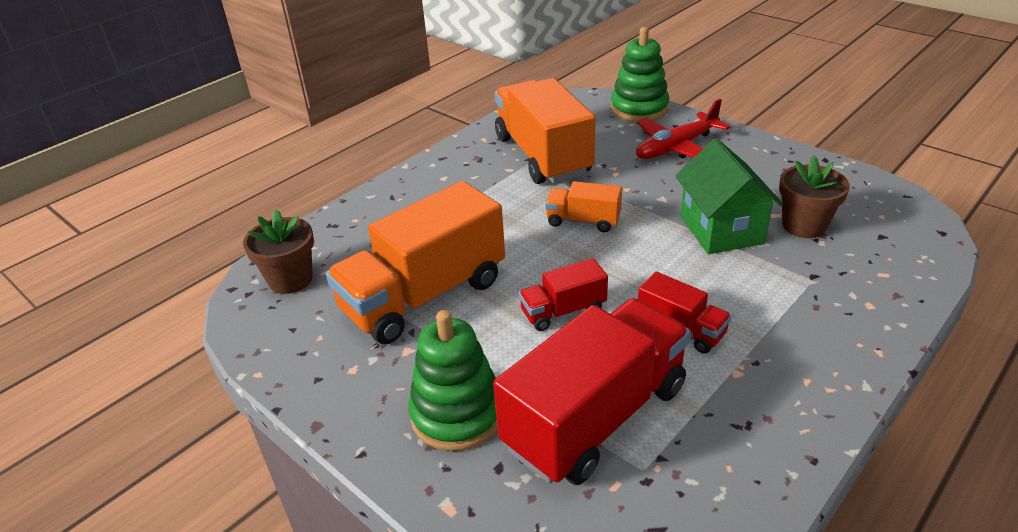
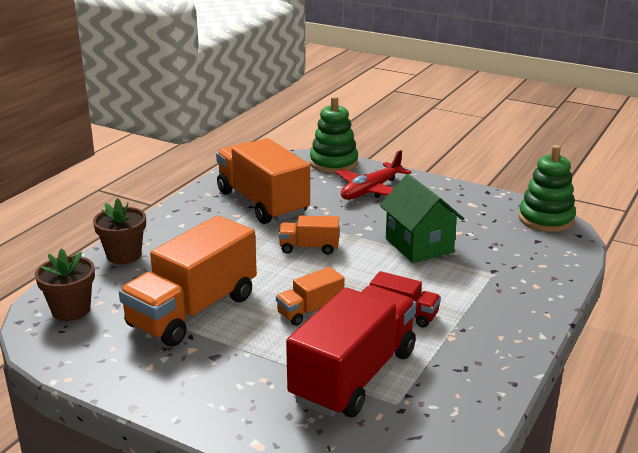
camera: 15 degrees left, 10 degrees down
(457, 414) = (246, 386): green stacking toy -> green stacking toy (546, 219)
(563, 311) = (310, 311): red truck -> orange truck
(804, 225) = (480, 238): brown flower pot -> brown flower pot (124, 255)

